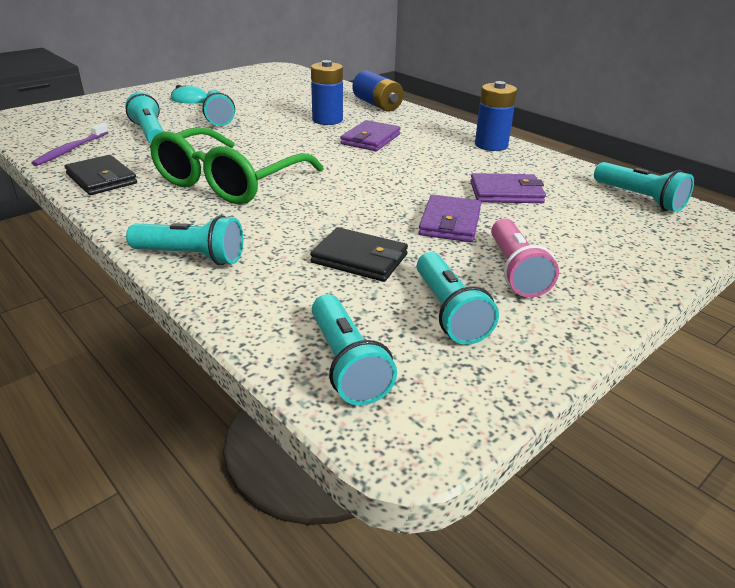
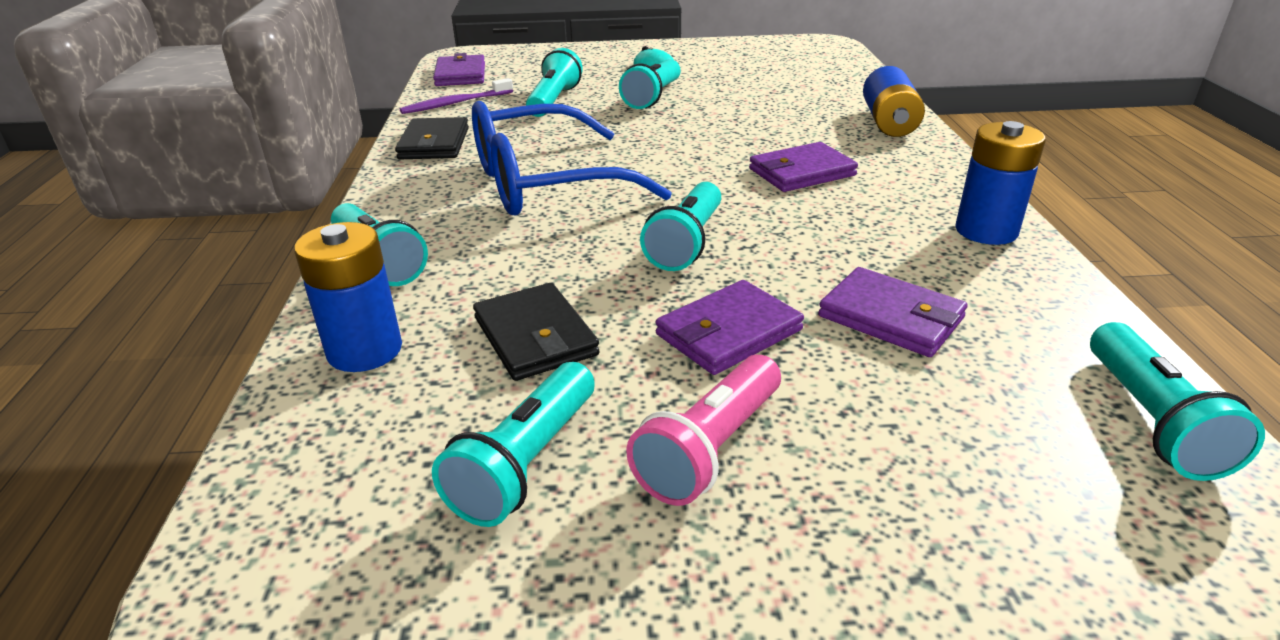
camera: 40 degrees right, 0 degrees up
(39, 130) = (460, 75): none -> purple wallet
(230, 181) = (546, 183): green glasses -> blue glasses
(327, 120) = (782, 130): blue battery -> blue battery (365, 350)
(347, 364) = (317, 467): turquoise flashlight -> turquoise flashlight (686, 243)

